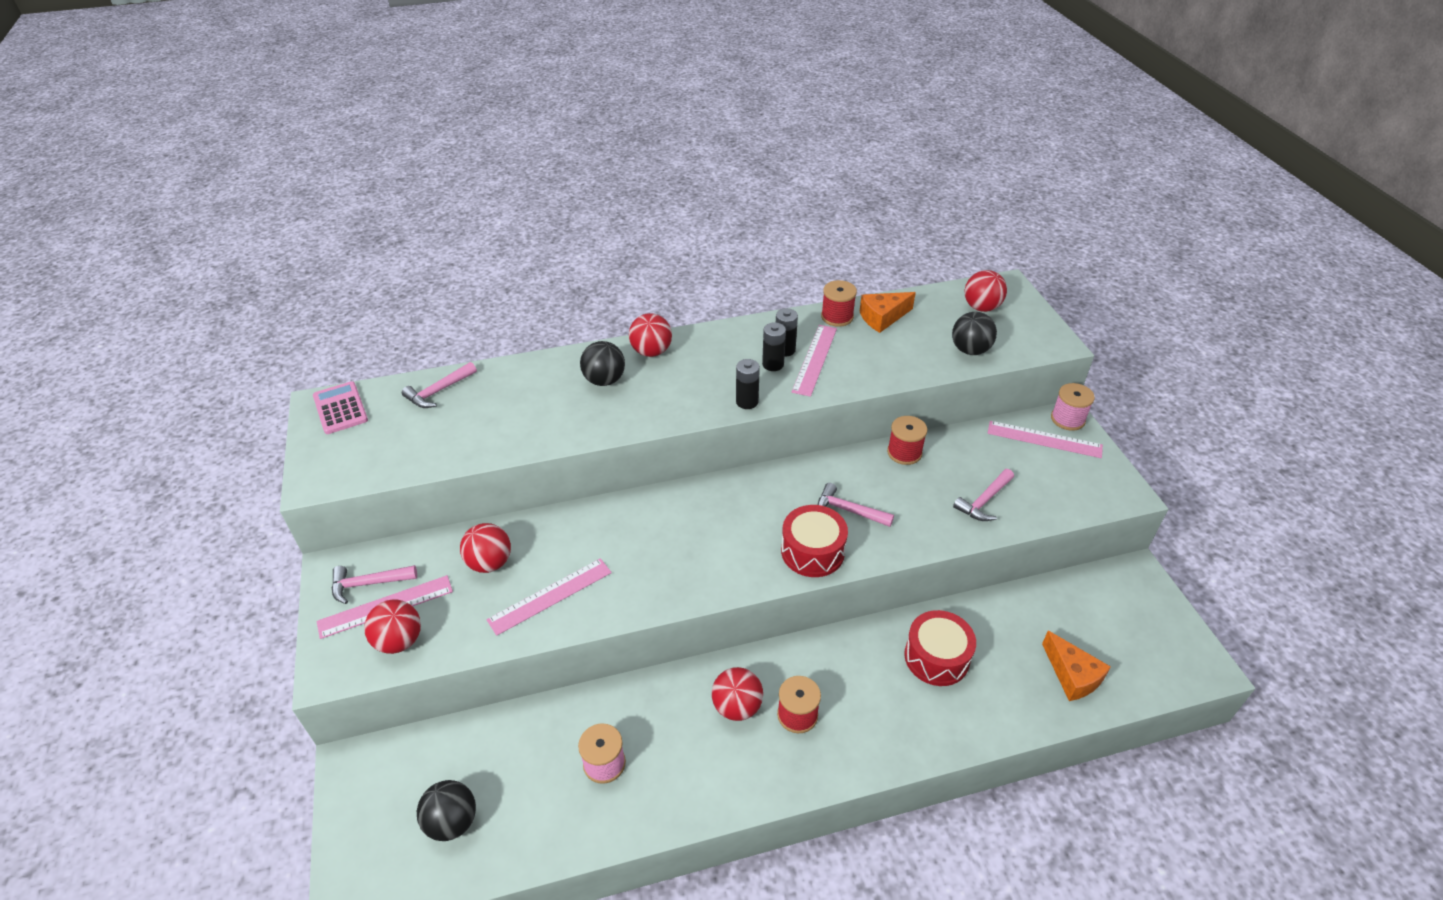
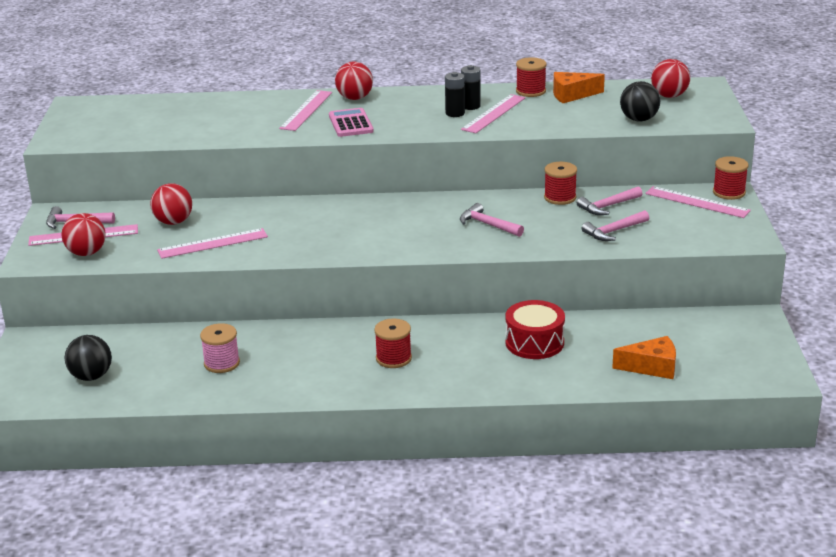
camera: 15 degrees right, 15 degrees down
(340, 408) = (89, 107): pink calculator -> pink calculator (351, 123)
(438, 391) = (169, 105): pink hammer -> pink hammer (607, 206)
(604, 380) = (306, 110): black ball -> pink ruler
(737, 706) = (345, 348): red ball -> none
(747, 402) = (419, 131): black battery -> none
(812, 551) = (442, 243): red drum -> none
(1067, 419) = (729, 192): pink spool -> red spool
(1072, 675) = (652, 367): orange cheese -> orange cheese turned 75 degrees counterclockwise

